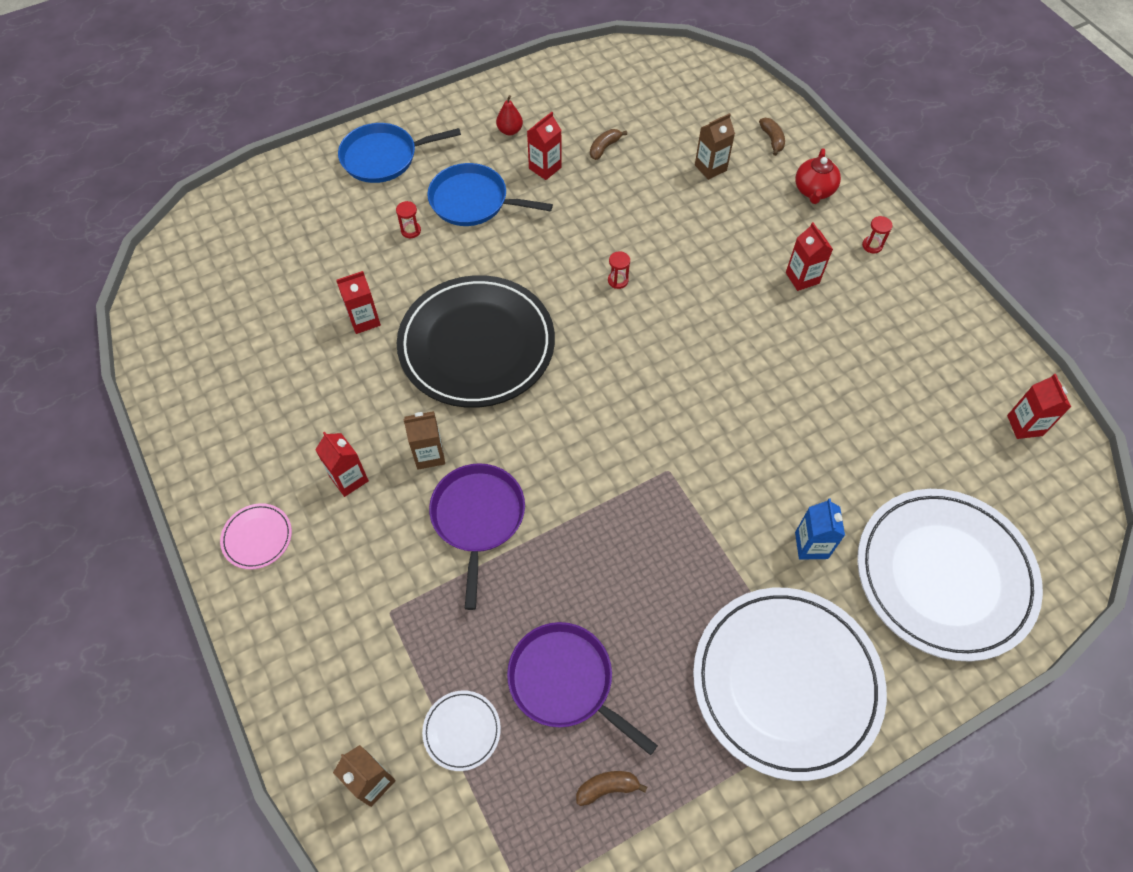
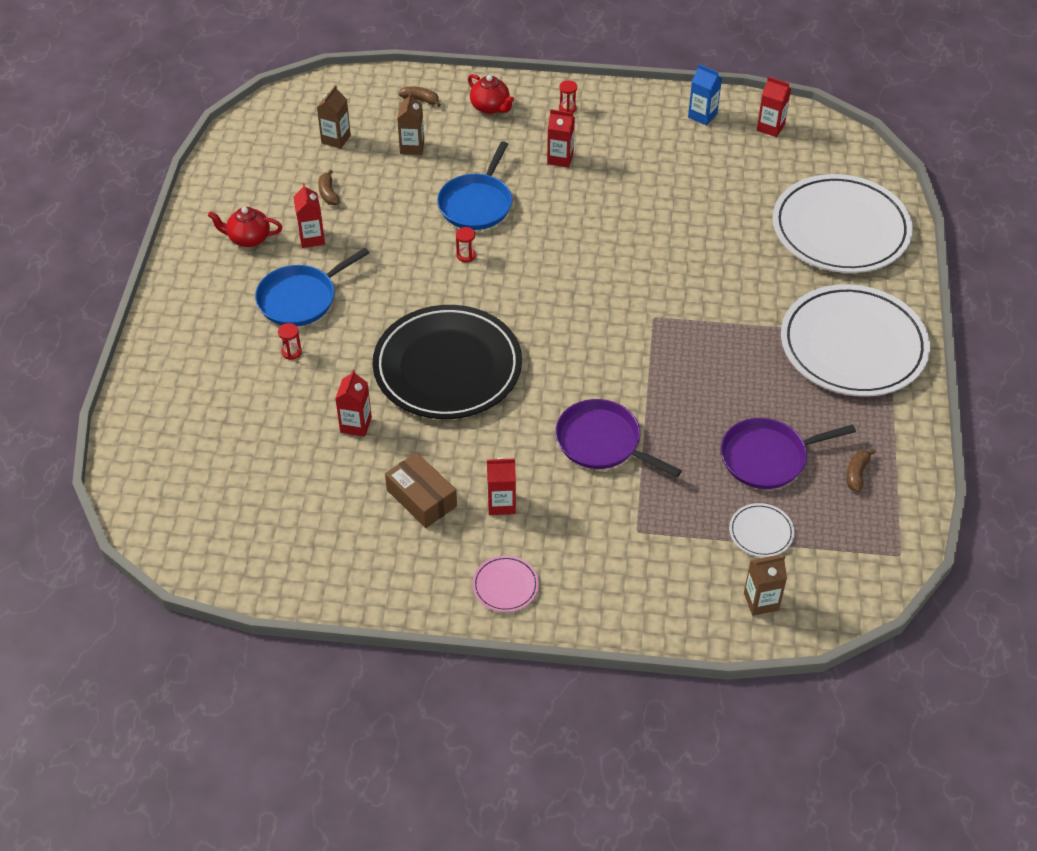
camera: 55 degrees left, 10 degrees down
(315, 414) = (421, 498): none -> brown box
(383, 157) = (190, 331): blue pan -> blue pan (477, 204)
(429, 454) = (522, 444): brown carton -> brown carton (336, 139)
(510, 131) = (248, 238): red pear -> red teapot
(811, 545) = (770, 278): blue carton -> blue carton (702, 115)

